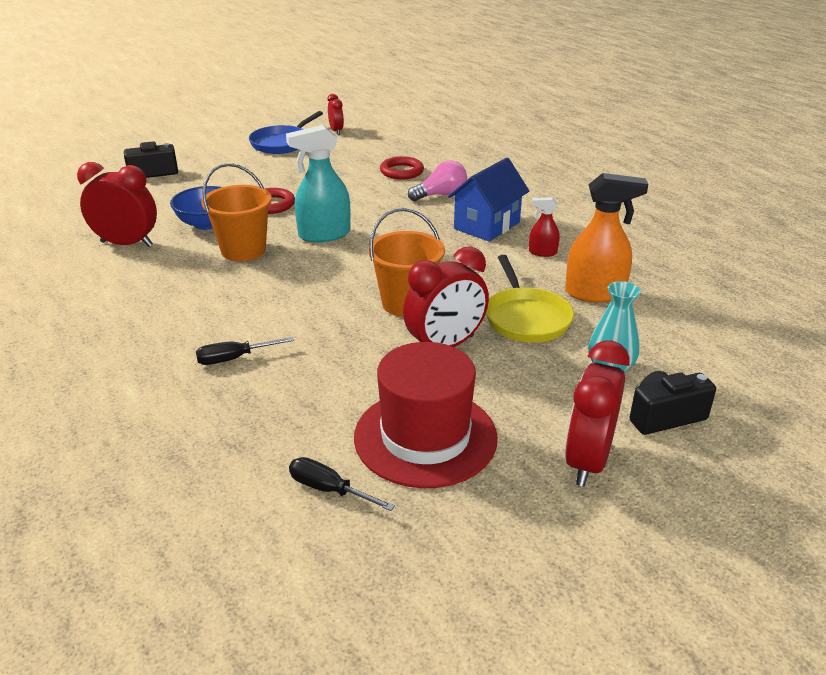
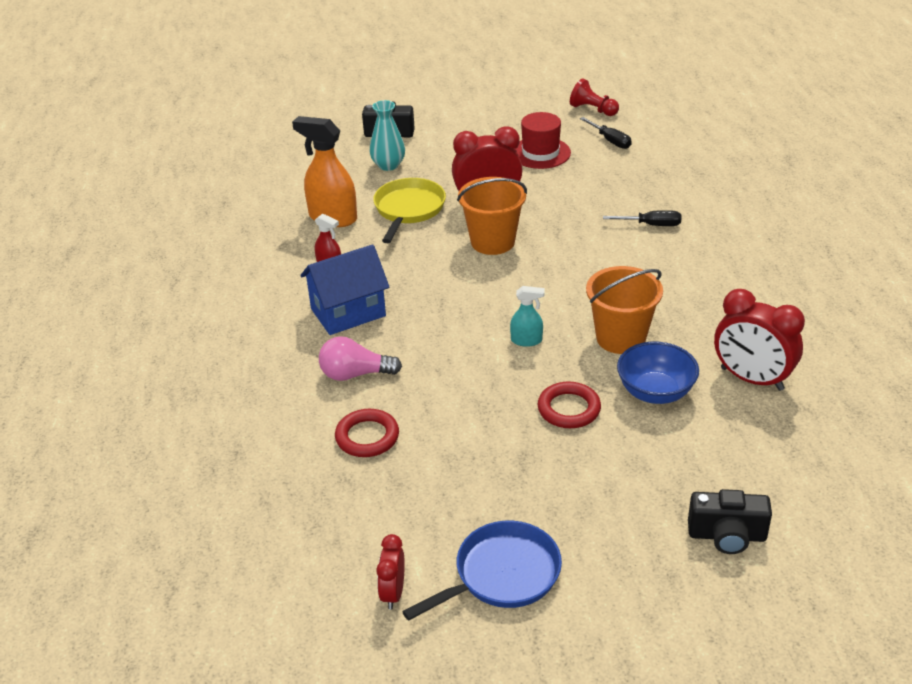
camera: 155 degrees left, 5 degrees up
(324, 235) = (526, 340): turquoise spray bottle -> turquoise spray bottle, size x0.52
(388, 564) = (593, 110): none -> red pawn
(425, 437) = (540, 153): red hat -> red hat, size x0.65
(587, 461) = (457, 126): red clock -> none

